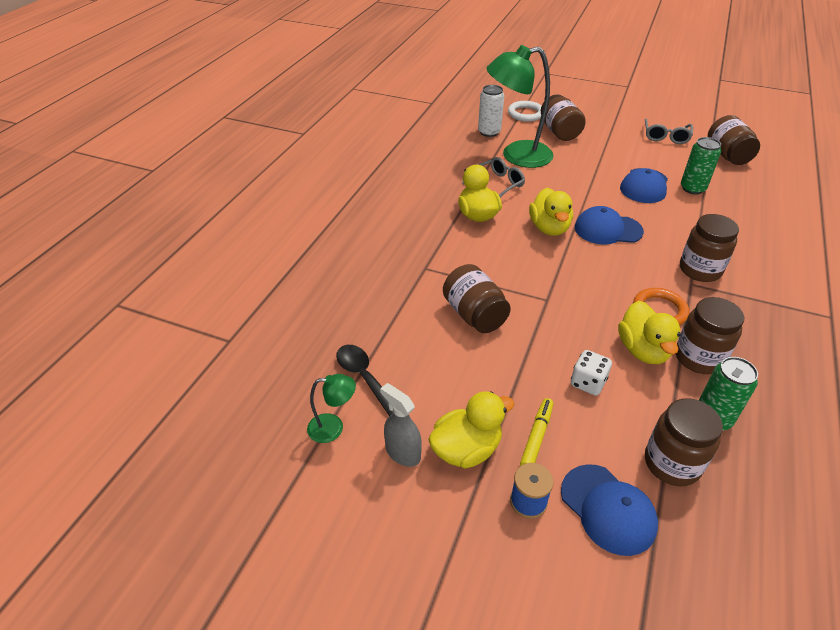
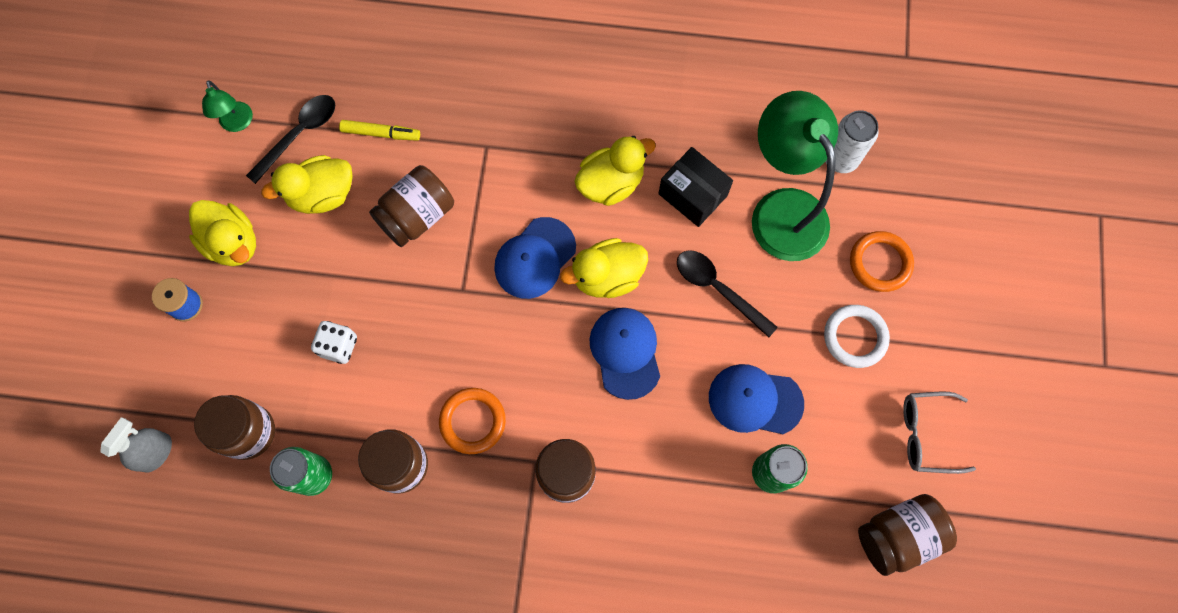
camera: 75 degrees right, 30 degrees up
(402, 453) = (220, 189): grey spray bottle -> grey spray bottle (156, 452)
(496, 185) = (692, 195): grey glasses -> black box
(525, 114) = (923, 203): white ring -> white ring (855, 337)
(536, 437) = (258, 303): yellow marker -> yellow marker (381, 133)
(559, 132) = (880, 263): brown jar -> orange ring
(566, 186) = (718, 289): none -> black spoon
(608, 509) = (189, 374): blue cap -> blue cap (535, 258)
(643, 350) = (400, 402): yellow duck -> yellow duck (322, 195)

